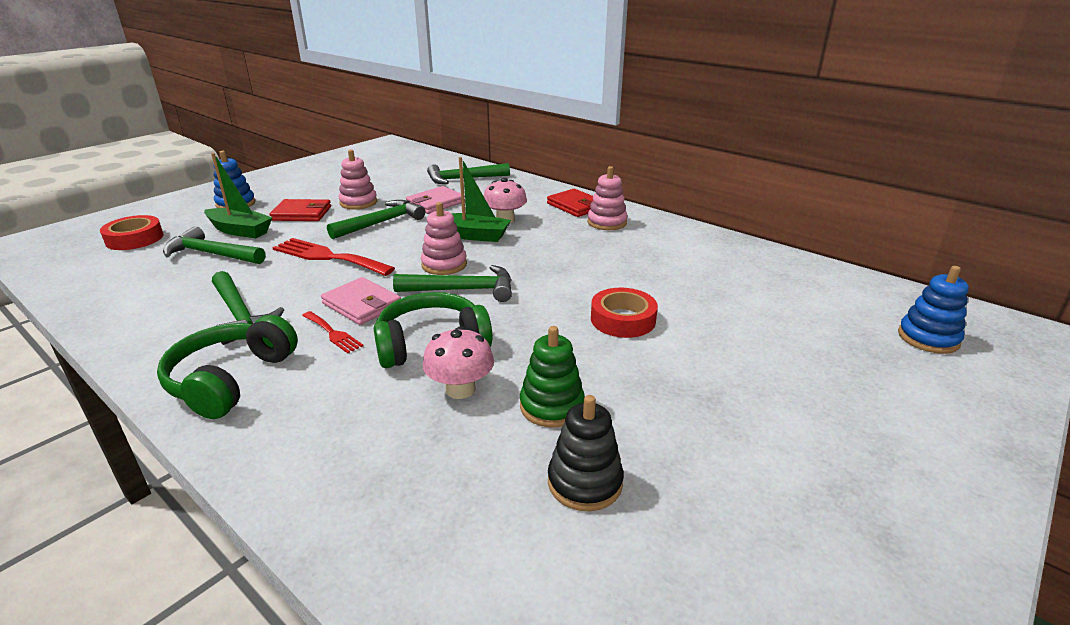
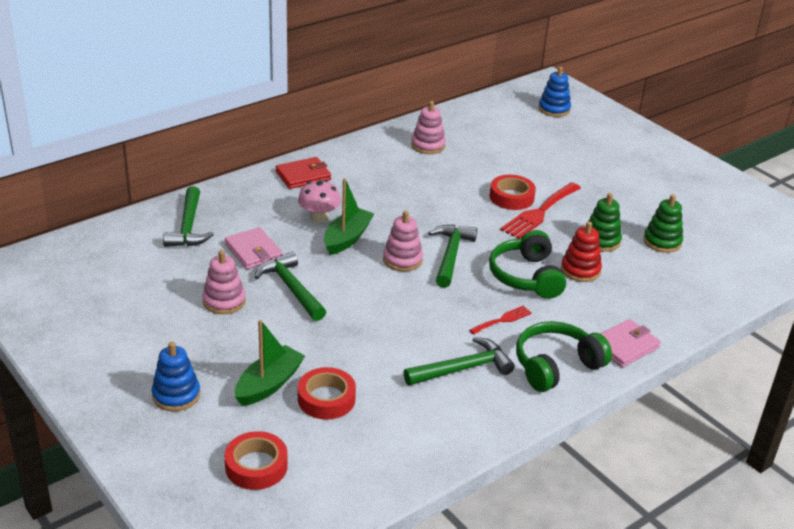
camera: 80 degrees left, 5 degrees up
(212, 254) = (326, 399): green hammer -> red tape
(231, 380) = (556, 366): green headphones -> green headphones turned 120 degrees clockwise
(302, 213) = (238, 341): red wallet -> none
(328, 257) = (362, 322): red fork -> red fork (539, 212)
(362, 304) = (461, 305): pink wallet -> pink wallet (625, 346)
(460, 389) = (580, 270): pink mushroom -> red stacking toy
(584, 482) = (662, 242): black stacking toy -> green stacking toy
(607, 222) = (349, 169): pink stacking toy -> pink stacking toy (428, 145)

